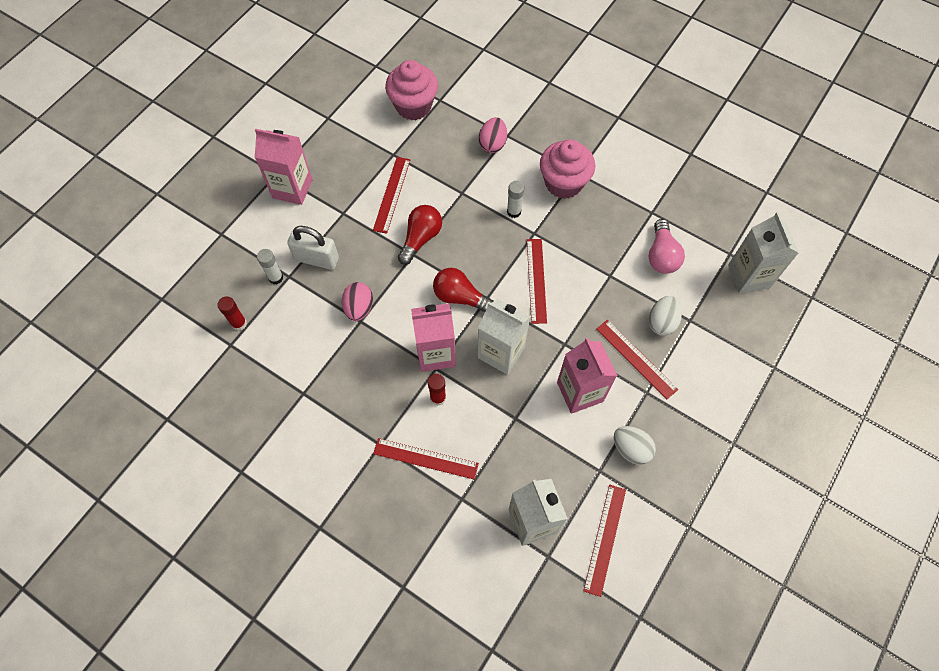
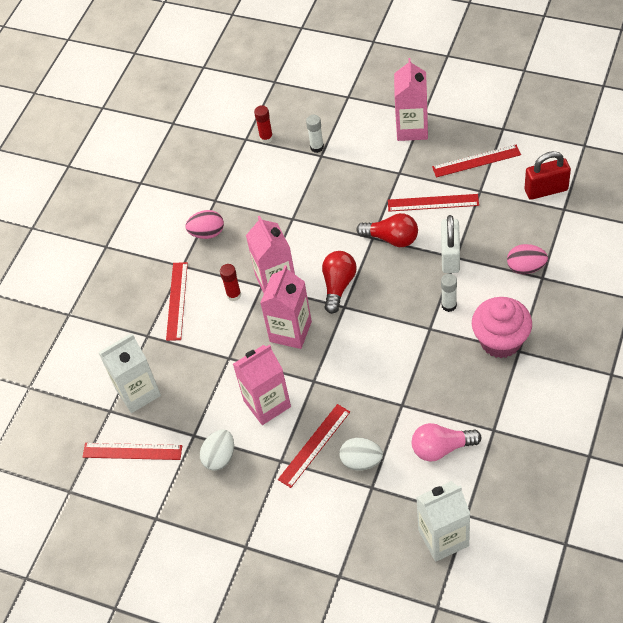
camera: 85 degrees right, 10 degrees down
(317, 259) = (344, 169): white padlock -> white padlock (450, 256)
(359, 308) = (304, 214): pink egg -> pink egg (207, 233)
(413, 106) = (546, 190): pink cupcake -> red padlock
(501, 352) = (290, 331): white carton -> pink carton
(536, 280) = (376, 342): red ruler -> red ruler (476, 161)

